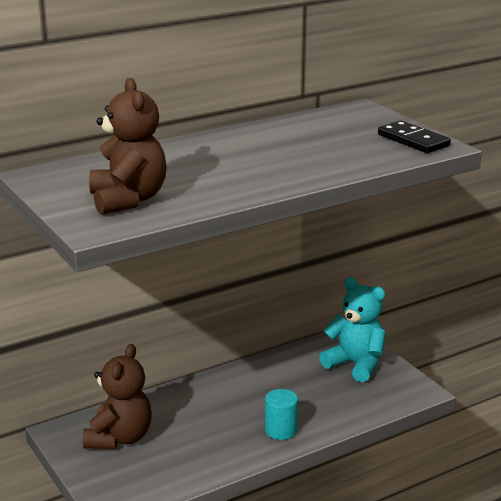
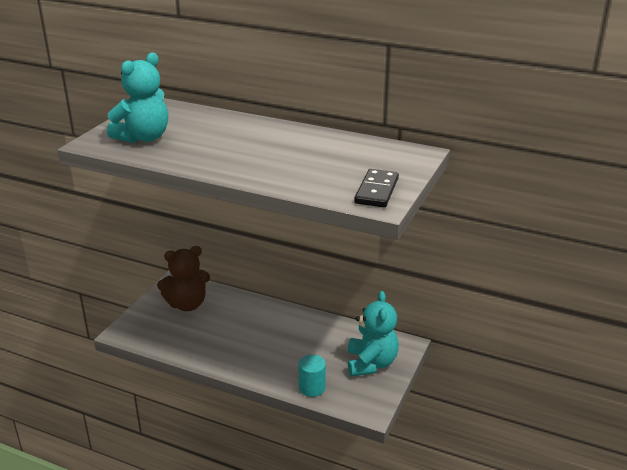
camera: 55 degrees right, 5 degrees up
(128, 200) = (143, 137): brown teddy bear -> turquoise teddy bear
(281, 430) = (254, 363): turquoise cylinder -> turquoise cylinder (312, 387)

